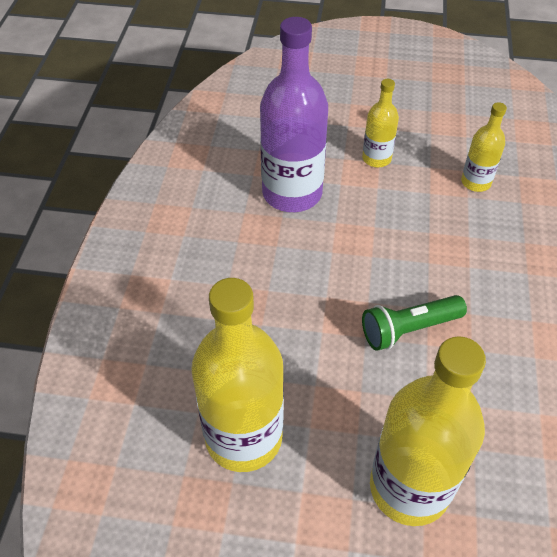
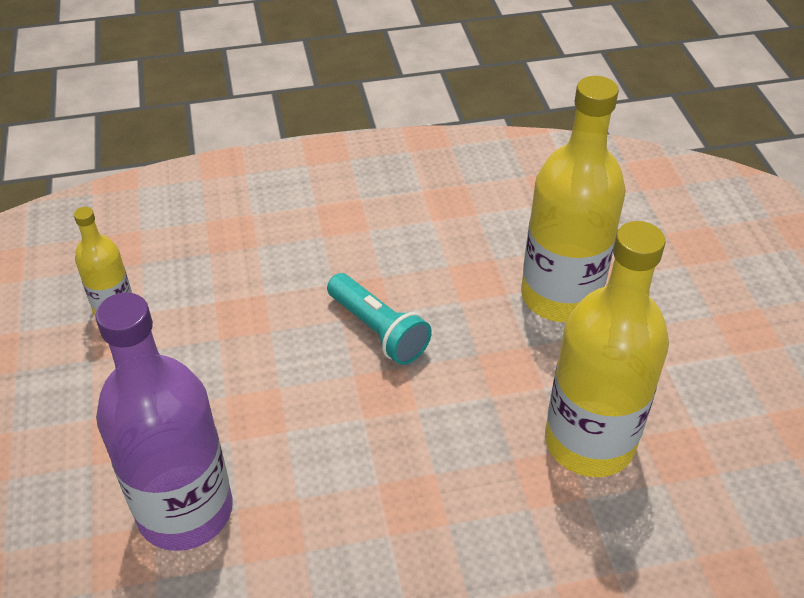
camera: 110 degrees left, 5 degrees down
(376, 158) = (85, 423): yellow bottle -> none
(408, 329) = (378, 330): green flashlight -> turquoise flashlight

